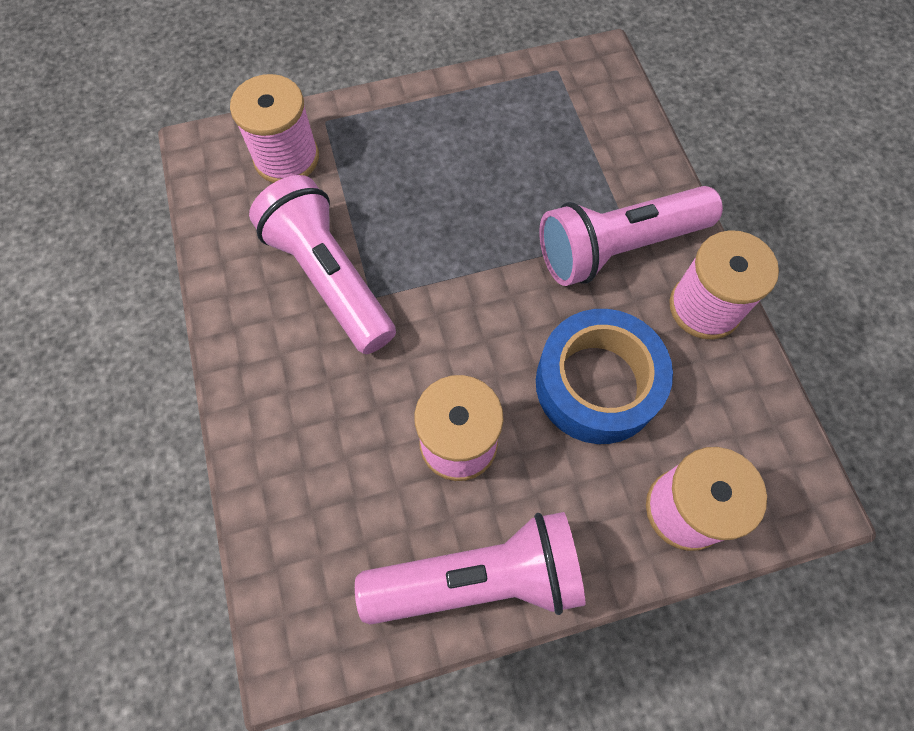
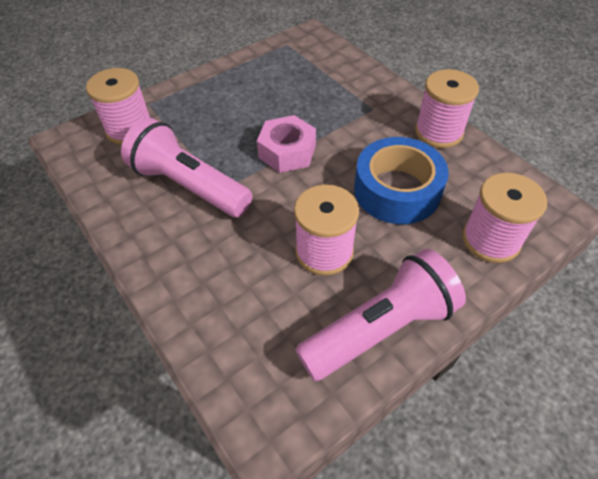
camera: 20 degrees left, 15 degrees down
(477, 267) = (287, 152): none -> pink nut
(618, 247) = (370, 117): pink flashlight -> none

